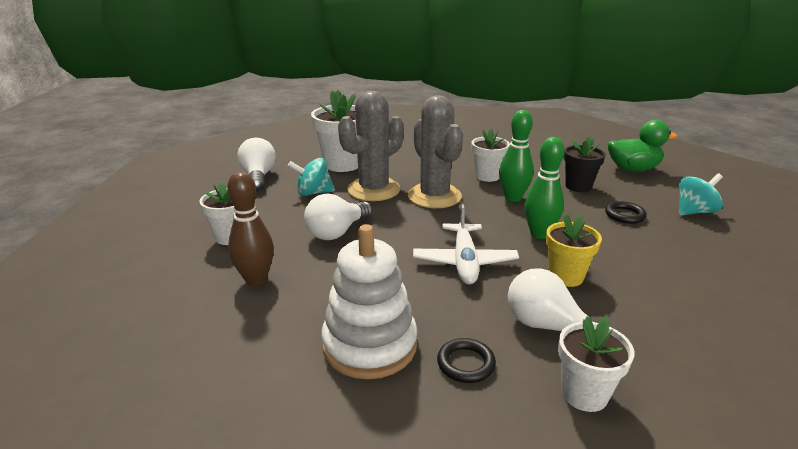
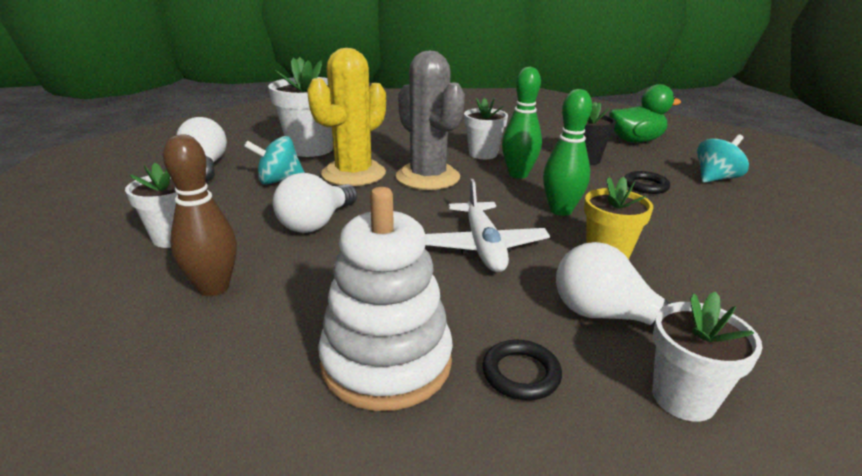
camera: 10 degrees left, 0 degrees up
(374, 190) = (353, 174): grey cactus -> yellow cactus

